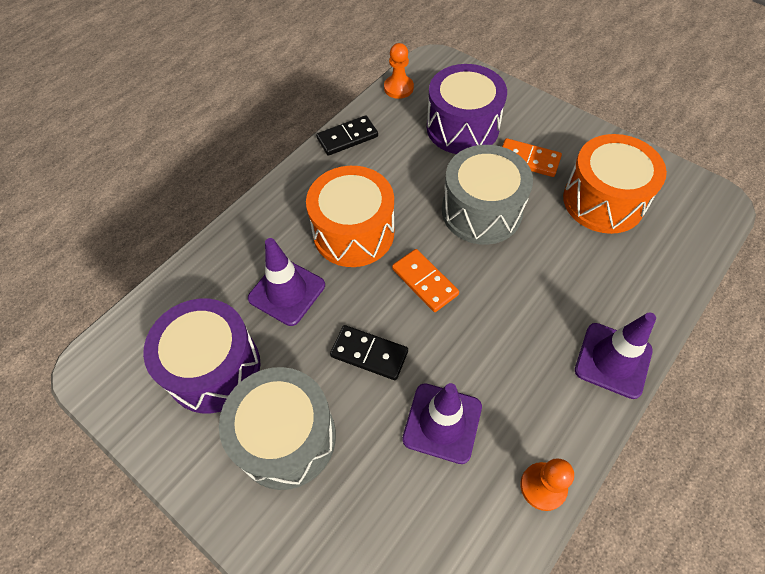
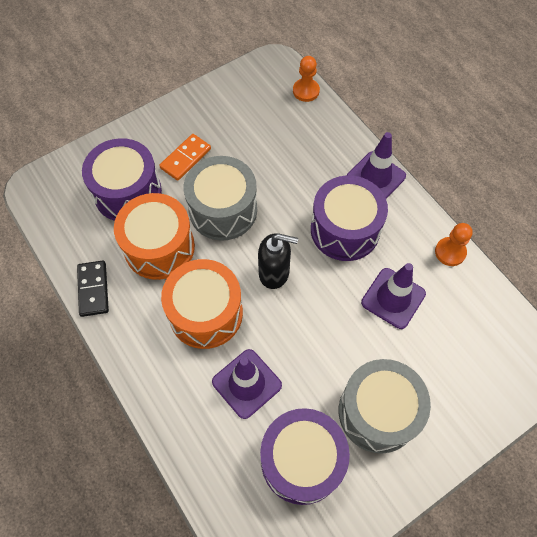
camera: 75 degrees left, 5 degrees up
(369, 353) = (325, 332): black domino -> none
(398, 88) = (52, 227): orange pawn -> orange pawn (306, 91)
(424, 282) = (274, 273): orange domino -> black soap dispenser
(515, 342) = (345, 229): none -> purple drum
(603, 201) = (246, 127): orange drum -> orange drum (159, 247)

